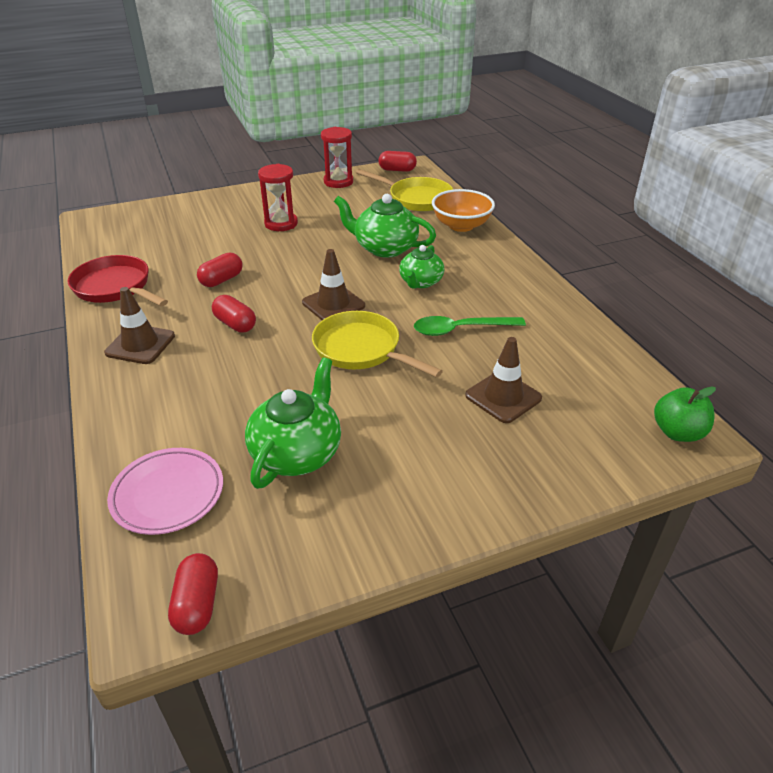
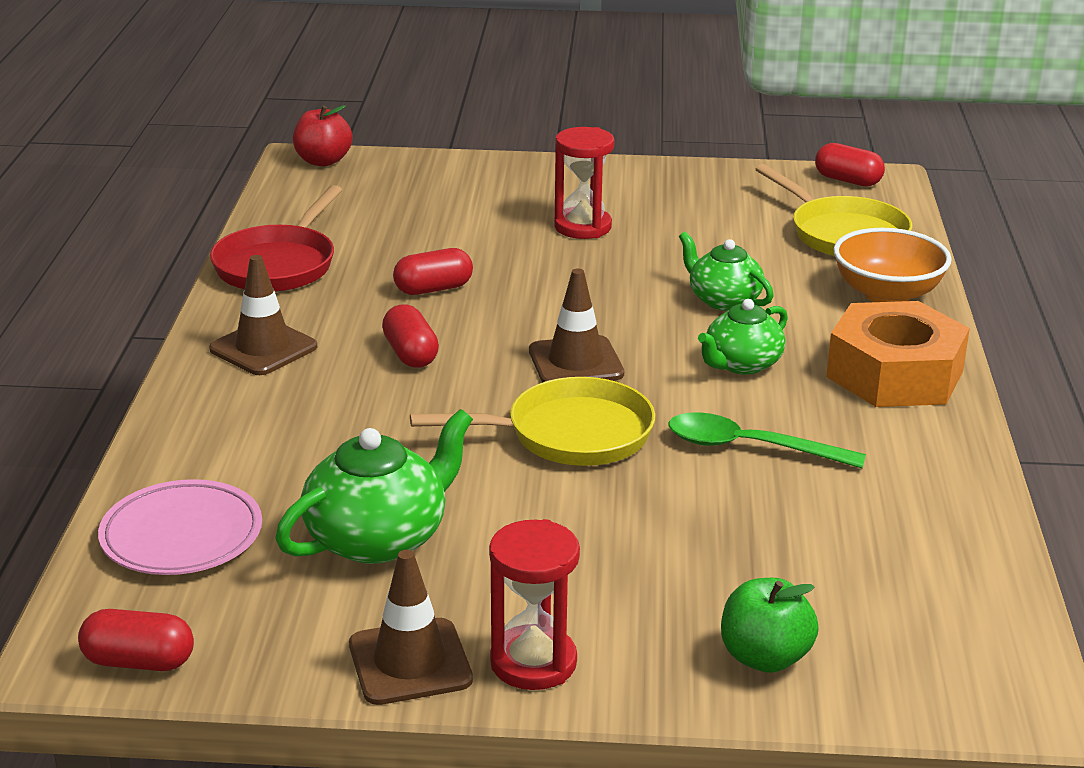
camera: 25 degrees right, 10 degrees down
(103, 217) = (323, 161): none -> red apple
(115, 287) = (278, 265): red pan -> red pan turned 135 degrees counterclockwise
(197, 604) = (139, 662): red capsule -> red capsule turned 75 degrees clockwise
(338, 182) = (727, 180): red hourglass -> red hourglass (533, 662)
(361, 349) = (570, 434): yellow pan -> yellow pan turned 105 degrees clockwise
(384, 248) = (723, 300): green teapot -> green teapot, size x0.66
(498, 268) = (895, 374): none -> orange nut
(503, 397) = (738, 555): brown traffic cone -> brown traffic cone (410, 662)
(677, 432) = (987, 684): green apple -> green apple (765, 657)

